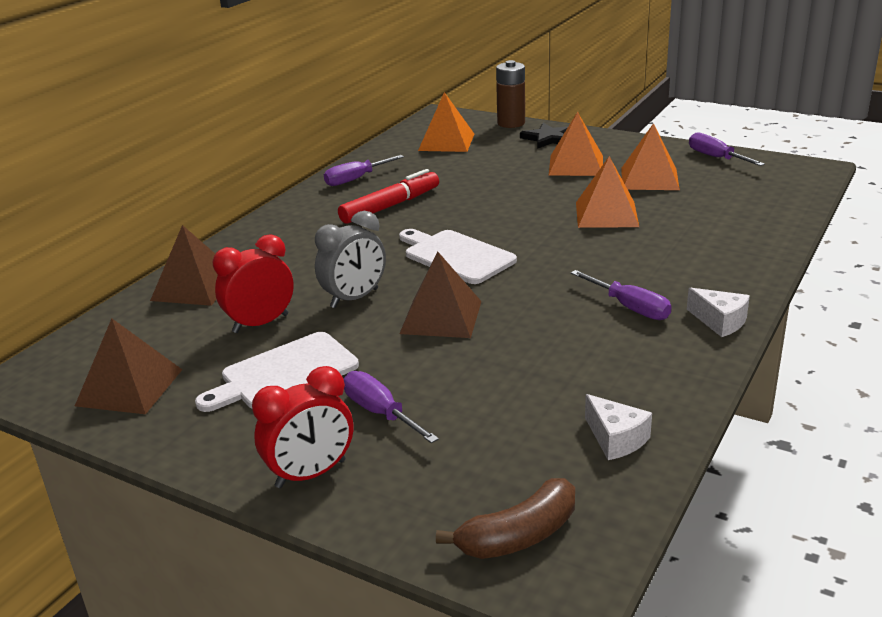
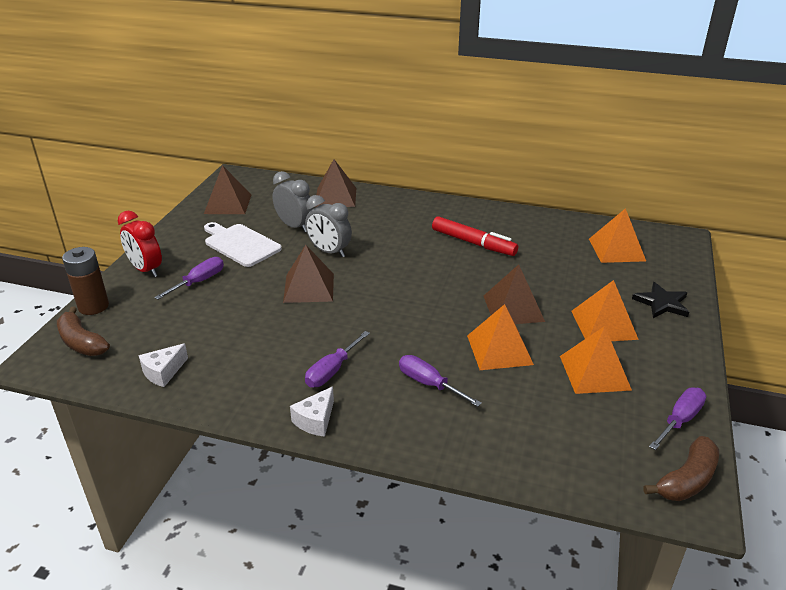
camera: 75 degrees right, 5 degrees up
(260, 323) = (294, 226): red clock -> grey clock
(356, 179) = (515, 221): purple screwdriver -> purple screwdriver (429, 384)
(456, 256) = (398, 282): white cutting board -> none
(511, 123) = (687, 278): brown battery -> brown battery (93, 306)
(535, 200) = (513, 308): none -> brown pyramid
(786, 166) = (686, 479): none -> brown banana

